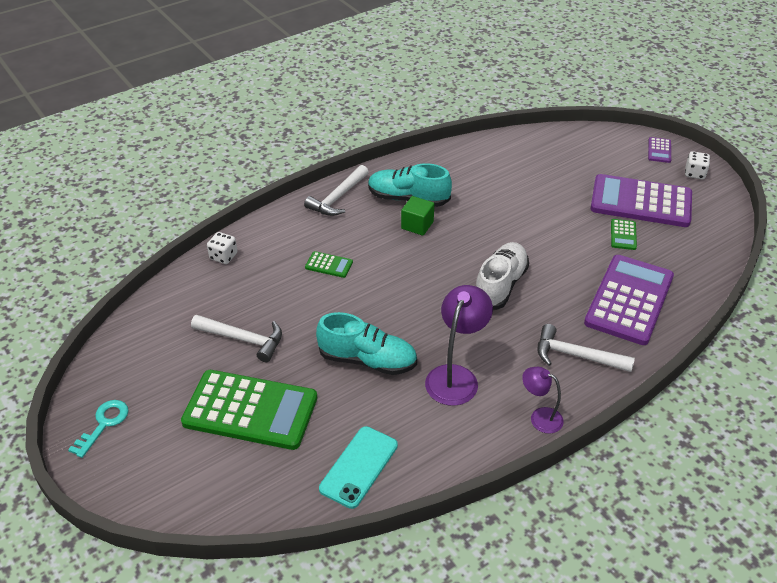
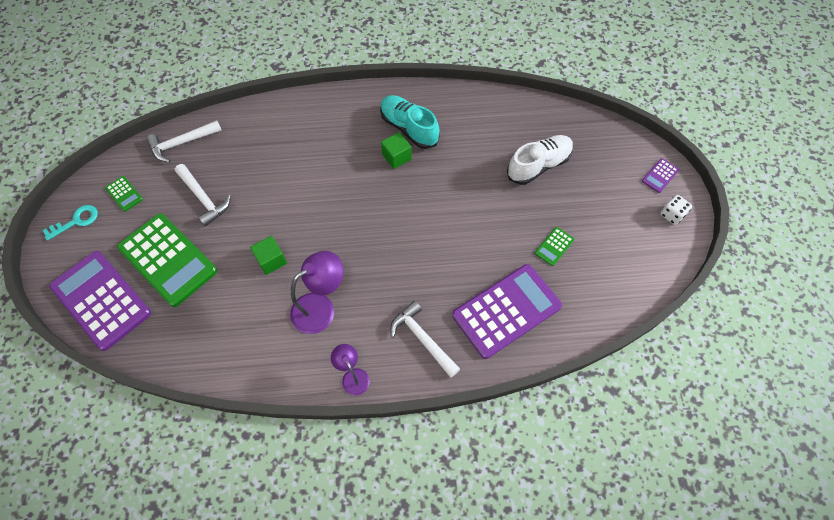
camera: 30 degrees right, 20 degrees up
(223, 256) = (240, 119): white dice -> none
(329, 265) = (306, 162): green calculator -> green calculator (124, 194)
(338, 198) = (357, 103): white hammer -> white hammer (182, 143)
(359, 467) = (202, 344): turquoise phone -> none
(367, 360) = (271, 260): turquoise shoe -> green cube
(500, 285) = (416, 244): white shoe -> white shoe (538, 165)
(641, 202) = (597, 221): purple calculator -> purple calculator (101, 300)

